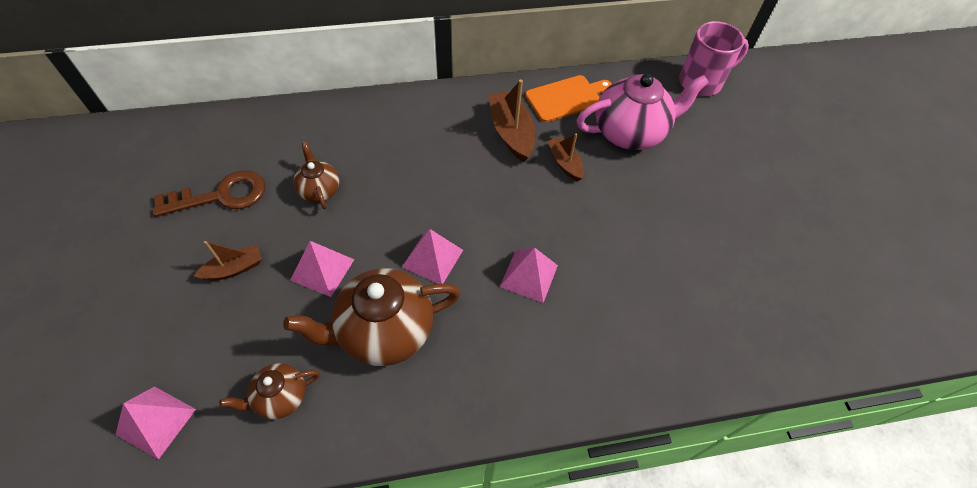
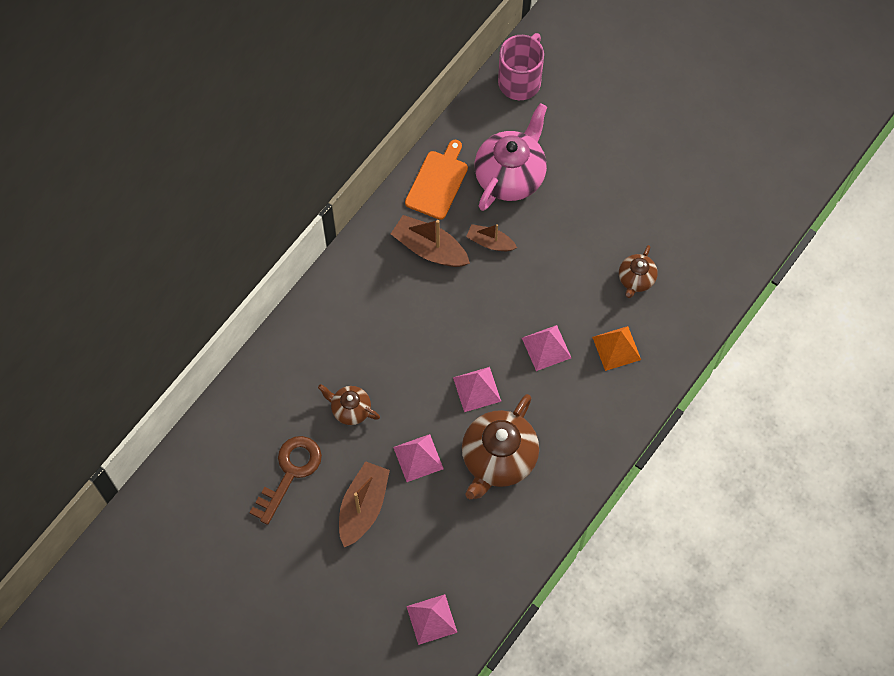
camera: 40 degrees left, 10 degrees up
(234, 269) = (363, 507): brown boat -> brown boat, size x1.63
(280, 397) = (483, 546): brown teapot -> brown teapot (636, 279)
(595, 330) = (616, 348): none -> orange pyramid

